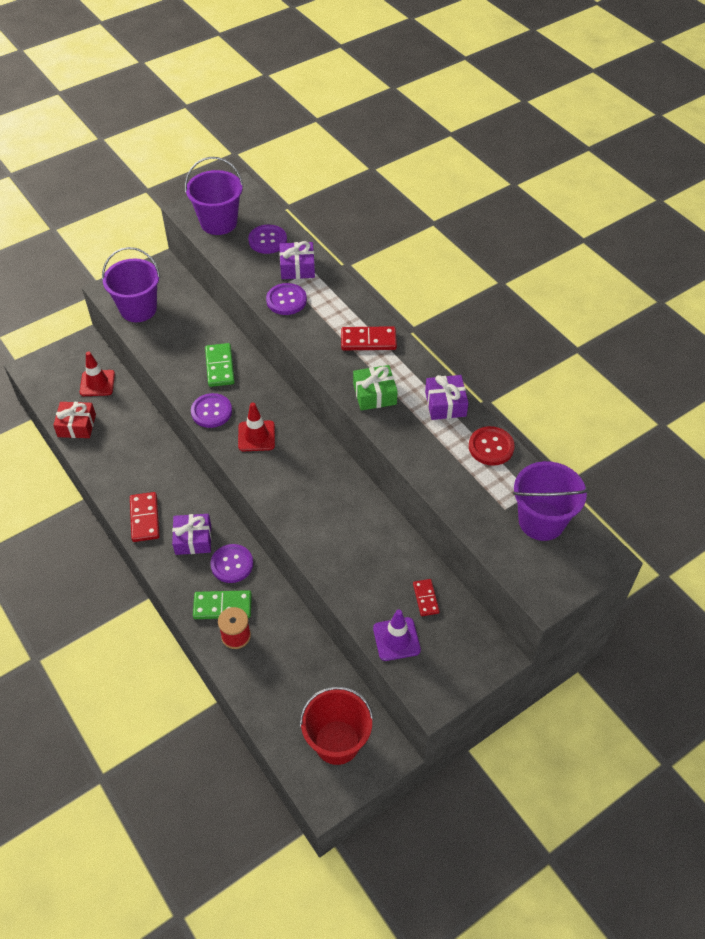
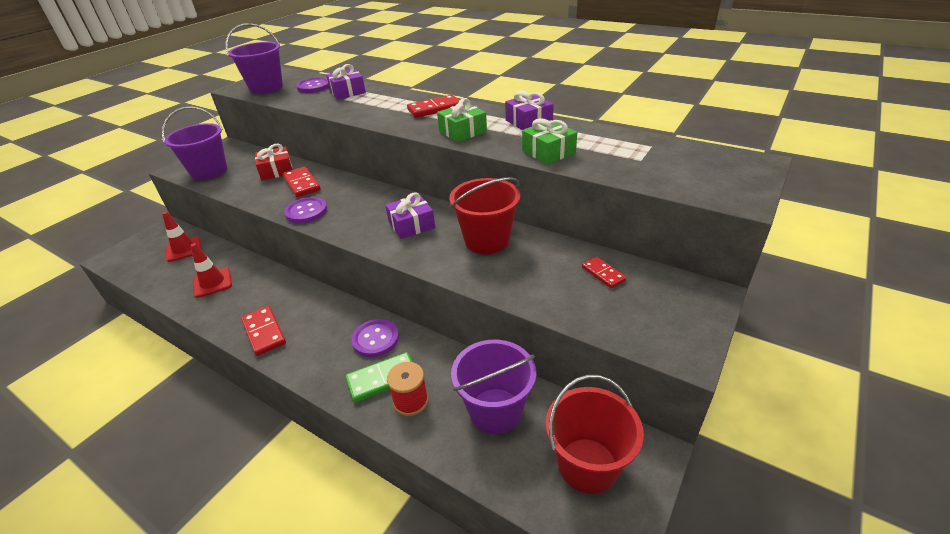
camera: 20 degrees left, 15 degrees down
(77, 425) = (168, 284): red gift -> red gift (276, 171)
(193, 539) = (324, 332): purple gift -> purple gift (411, 225)
(219, 367) = (302, 184): green domino -> red domino
(256, 436) = (359, 215): red traffic cone -> red traffic cone (212, 283)
(286, 300) = (348, 107): purple button -> none
(352, 518) = (487, 240): none -> red bucket
(396, 639) = (602, 315): purple traffic cone -> none
(432, 461) = (548, 152): none -> green gift
(491, 447) = (590, 132): red button -> none
(541, 521) = (680, 158): purple bucket -> purple bucket (495, 410)

